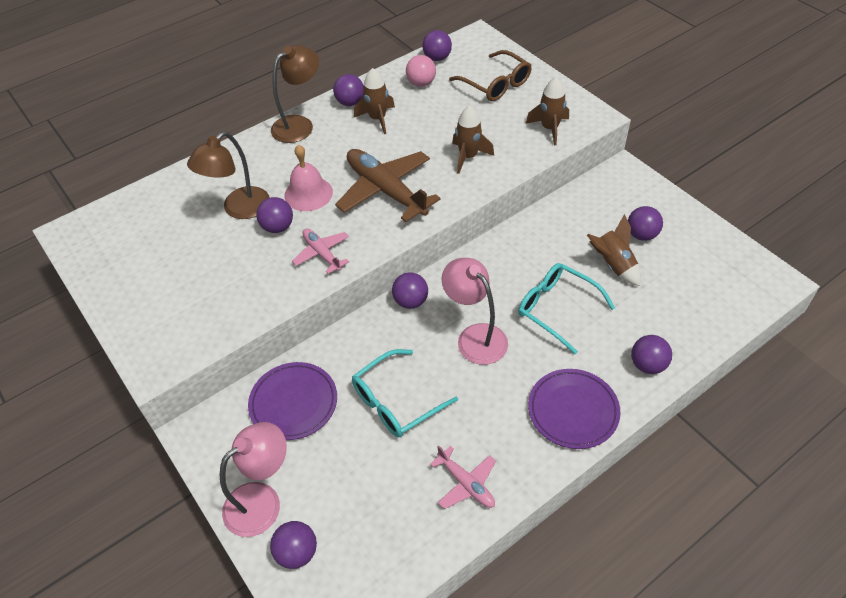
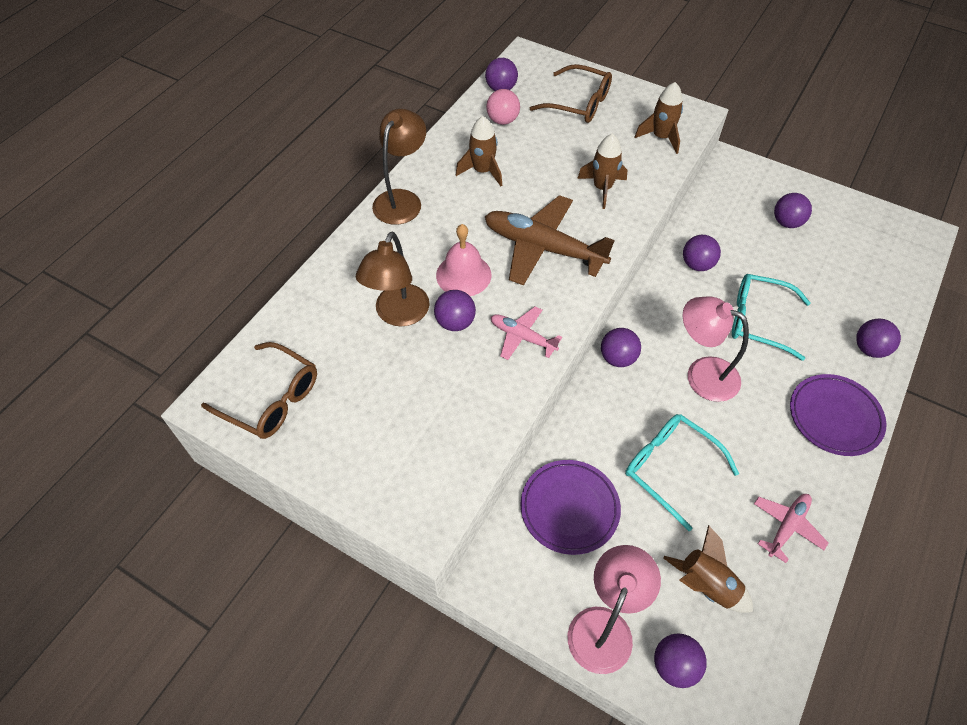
camera: 25 degrees left, 5 degrees up
(110, 242) = (271, 399): none -> brown glasses
(350, 102) = (441, 160): purple ball -> purple ball (697, 264)
(396, 401) = (670, 468): turquoise glasses -> turquoise glasses turned 105 degrees clockwise
(466, 484) = (787, 527): pink plane -> pink plane turned 75 degrees counterclockwise
(613, 265) = (780, 260): brown rocket -> brown rocket (706, 585)

